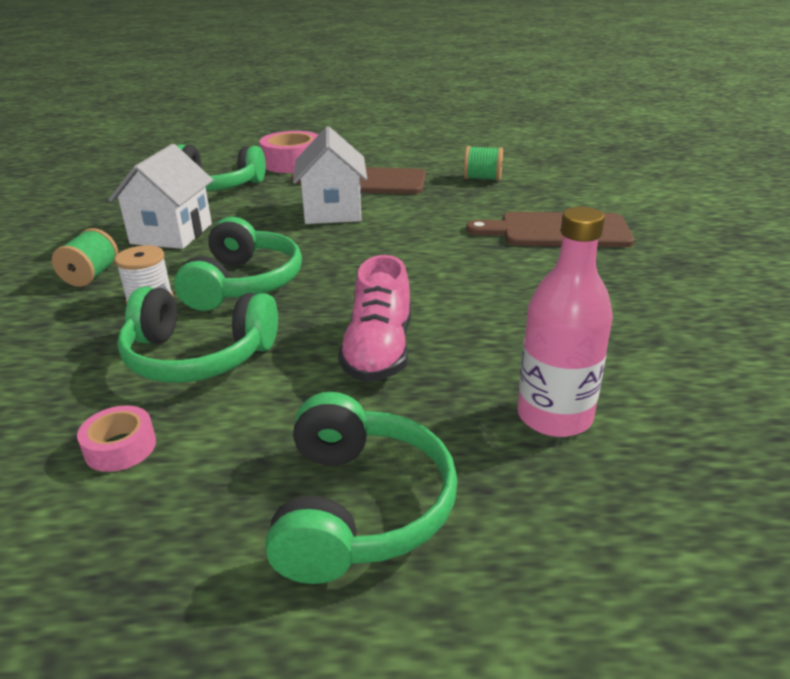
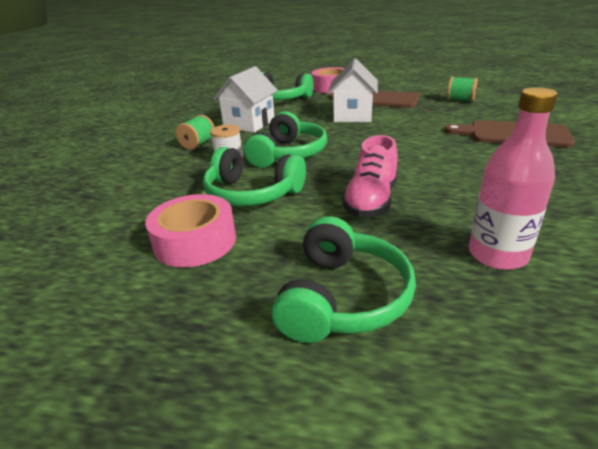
camera: 15 degrees right, 0 degrees up
(120, 447) = (195, 241): pink tape -> pink tape, size x1.85

